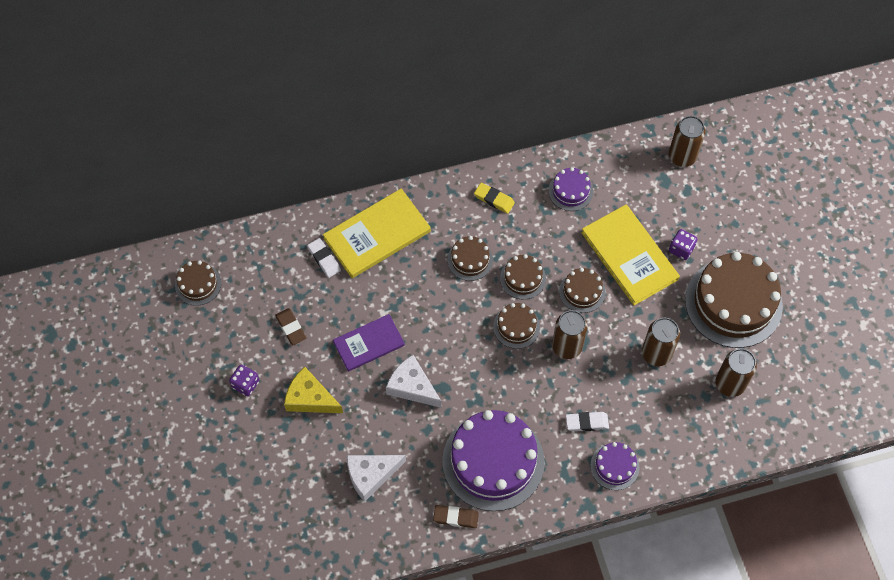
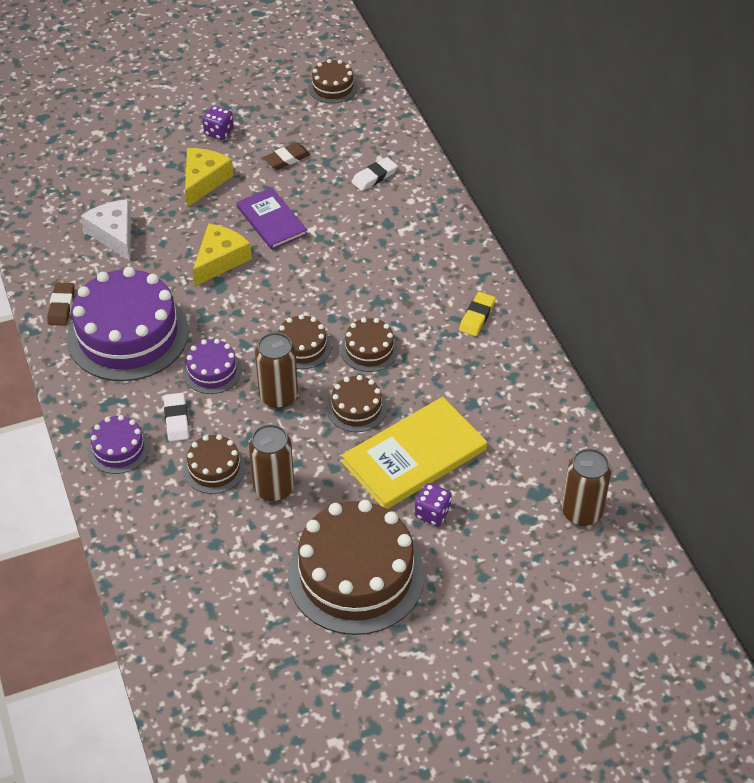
camera: 85 degrees right, 15 degrees down
(377, 235) = (411, 217): yellow book -> none
(412, 386) = (220, 260): white cheese -> yellow cheese
(470, 260) = (389, 299): brown cake -> brown cake (214, 468)
(570, 191) = (502, 391): purple cake -> purple cake (212, 371)
(730, 384) = (233, 571): brown can -> none

